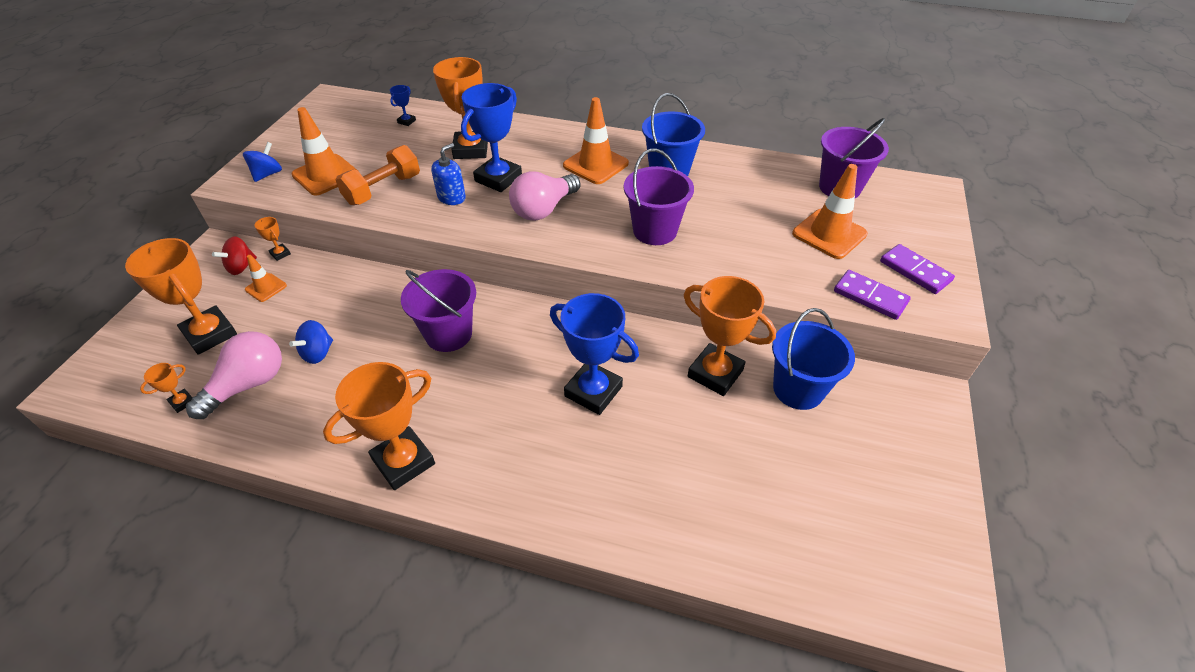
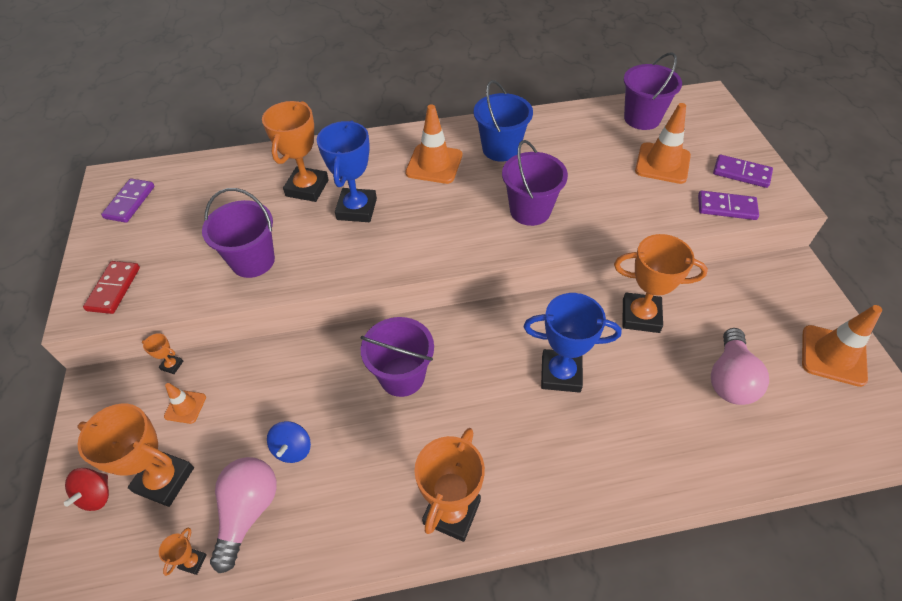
camera: 25 degrees left, 5 degrees up
(241, 267) = (140, 396): red spinning top -> red spinning top (96, 495)
(268, 174) = (114, 289): blue spinning top -> red domino
(326, 175) = (179, 267): orange traffic cone -> orange traffic cone (833, 355)
(329, 118) = (130, 202): none -> purple domino
(383, 189) = (253, 261): orange dumbbell -> purple bucket
(406, 121) = (218, 179): blue trophy -> none
(451, 197) = (327, 244): blue soap dispenser -> none
(471, 149) = (307, 188): orange trophy -> orange trophy turned 45 degrees clockwise
(543, 209) = (421, 225): pink light bulb -> pink light bulb (730, 378)
(798, 389) = (706, 303): blue bucket -> none

